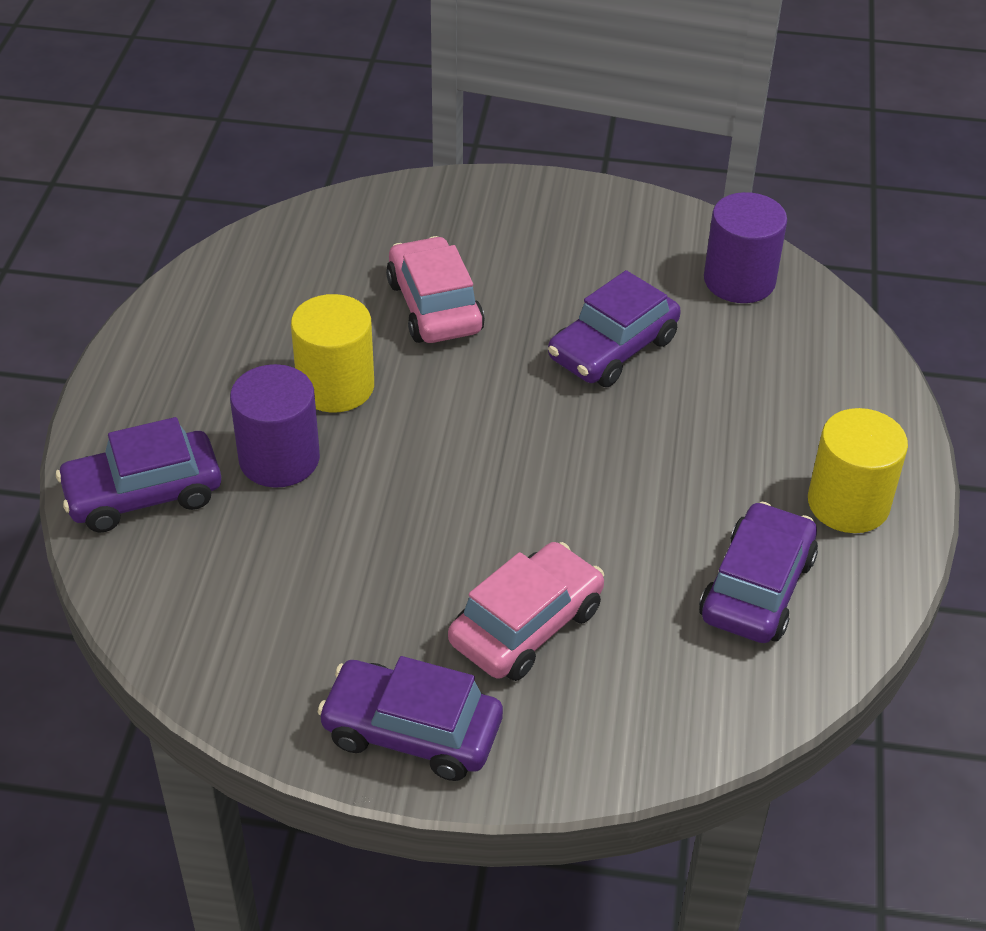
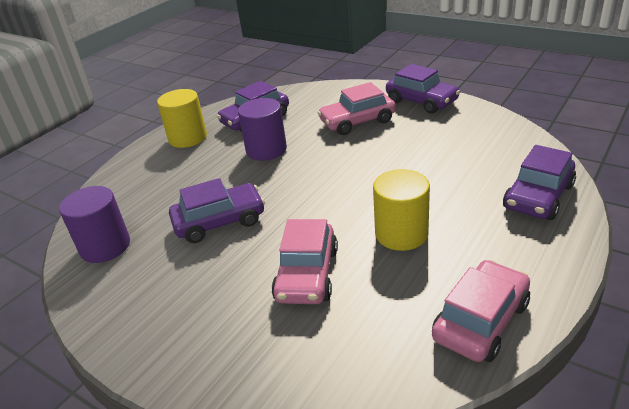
camera: 150 degrees left, 10 degrees down
(143, 494) = (538, 197): purple car -> purple car turned 120 degrees clockwise
(209, 301) = (480, 321): none -> pink car
(279, 459) = (450, 200): purple cylinder -> purple cylinder (266, 150)

